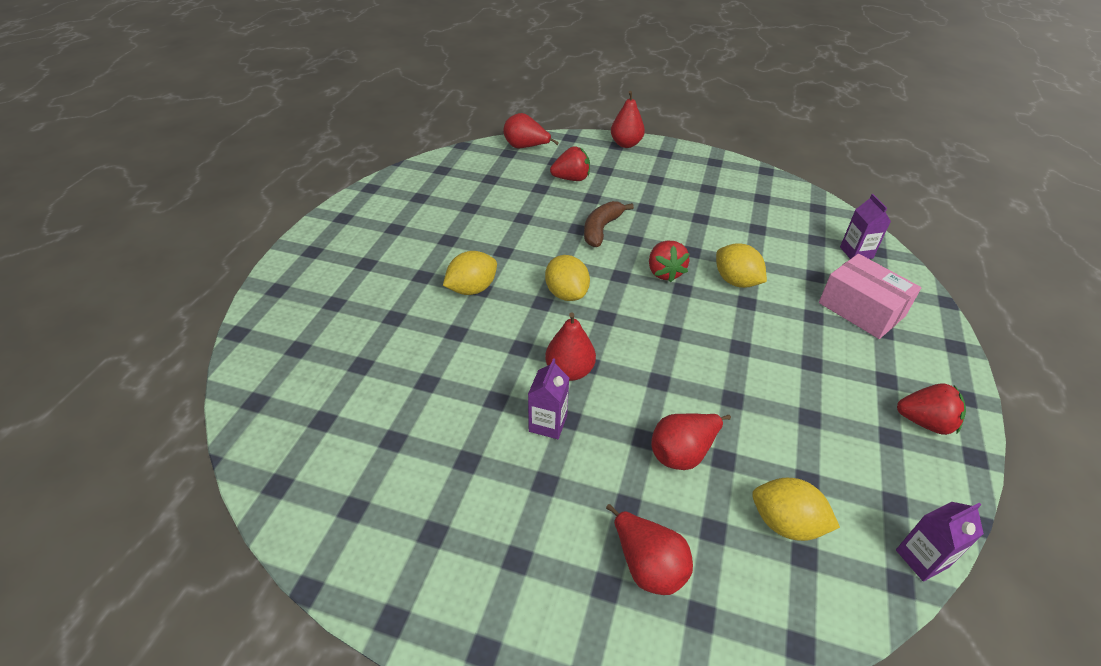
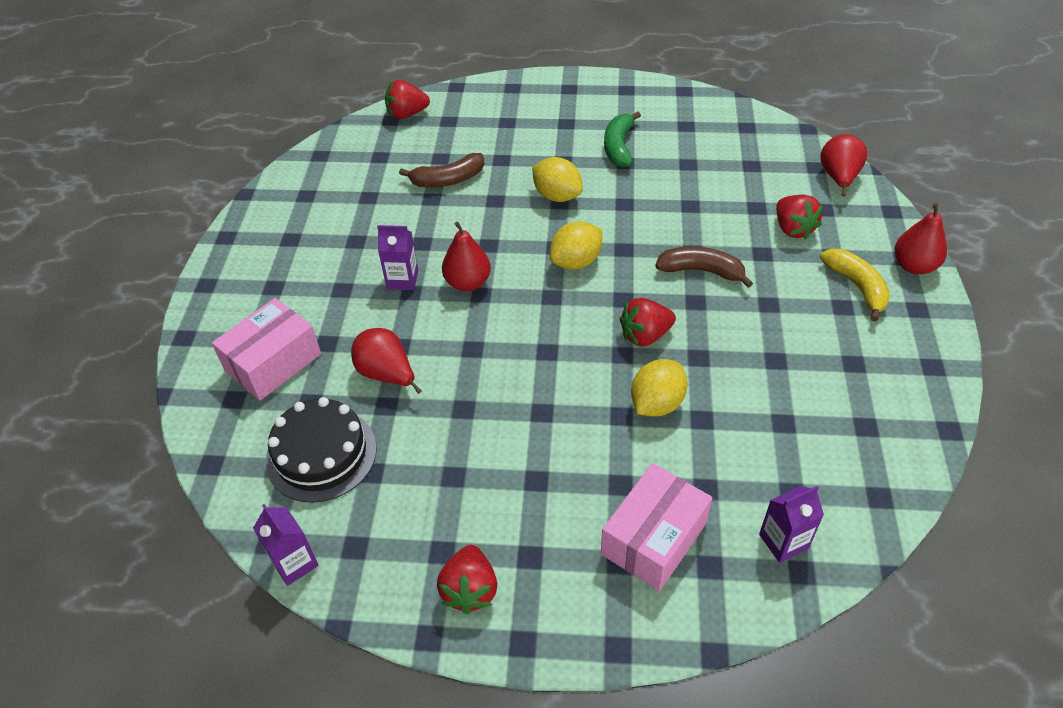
camera: 80 degrees right, 5 degrees up
(256, 384) = (407, 114): none -> red strawberry
(403, 363) = (448, 180): none -> brown banana
(424, 239) = (619, 147): none -> green banana
(638, 169) = (857, 287): none -> yellow banana
(648, 565) = (273, 362): red pear -> pink box
(786, 523) = (321, 454): yellow lemon -> black cake

